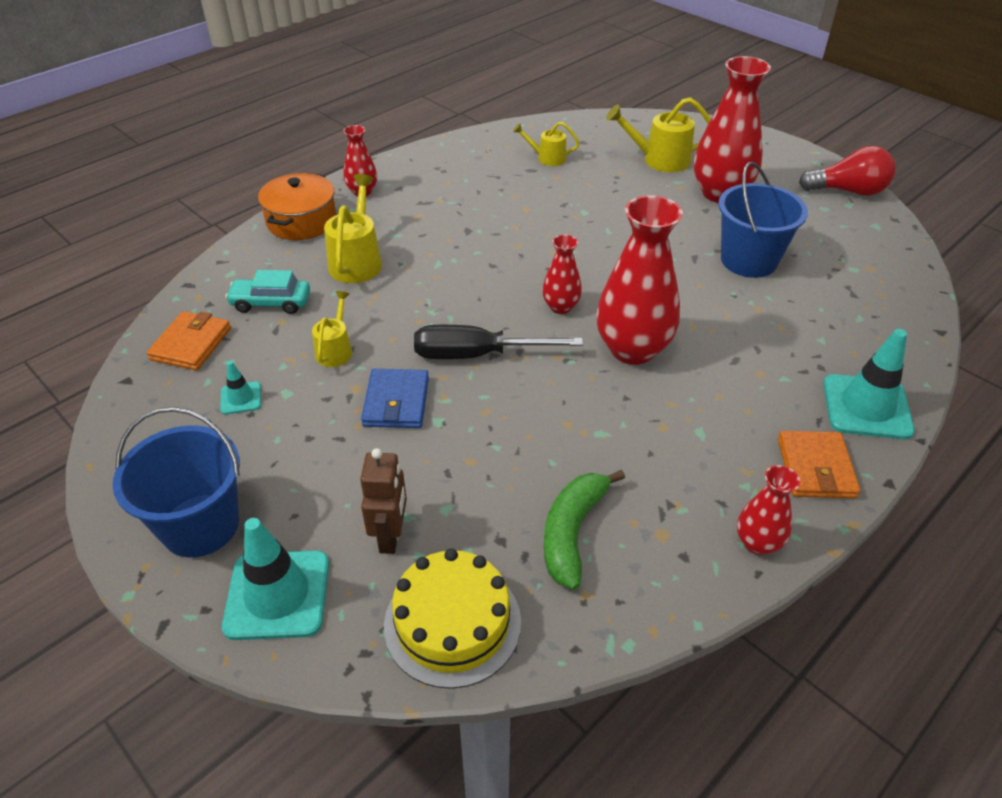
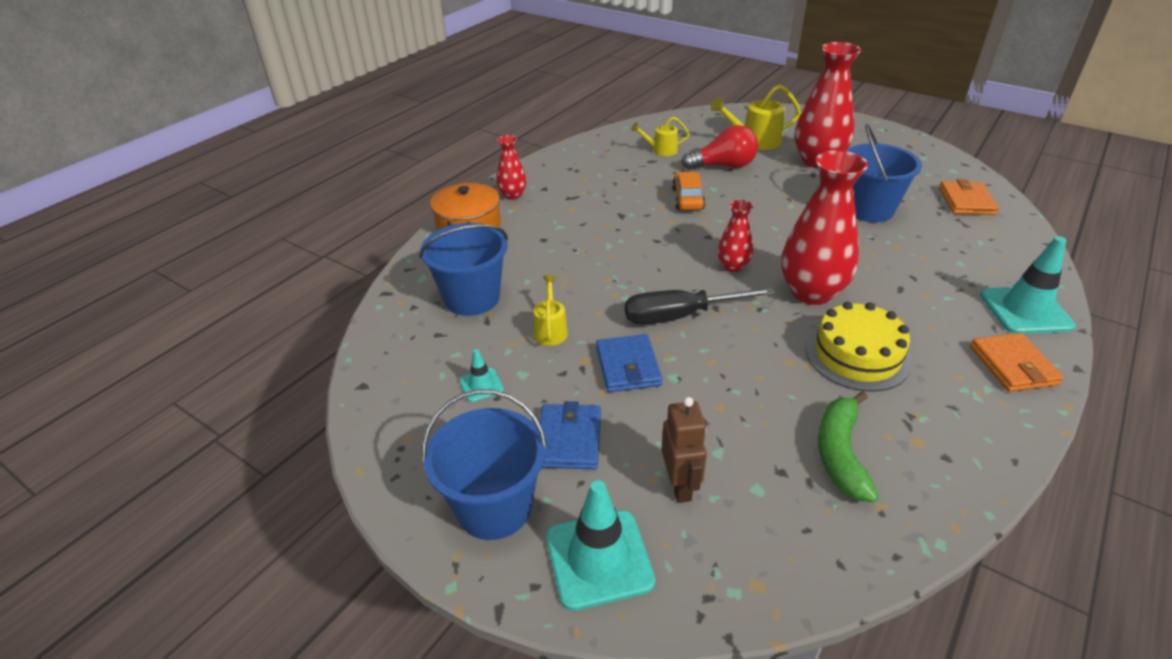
camera: 10 degrees left, 5 degrees down
(191, 344) = (412, 344): orange wallet -> orange wallet (966, 201)
(271, 303) = (472, 298): turquoise car -> blue bucket
(302, 469) = (569, 440): none -> blue wallet
(357, 260) = (535, 252): yellow watering can -> none
(452, 623) = (775, 554): yellow cake -> yellow cake (857, 355)
(549, 220) = (687, 199): none -> orange car
(757, 543) = (1000, 435): red vase -> none
(848, 191) = (917, 147): red light bulb -> red light bulb (723, 166)

